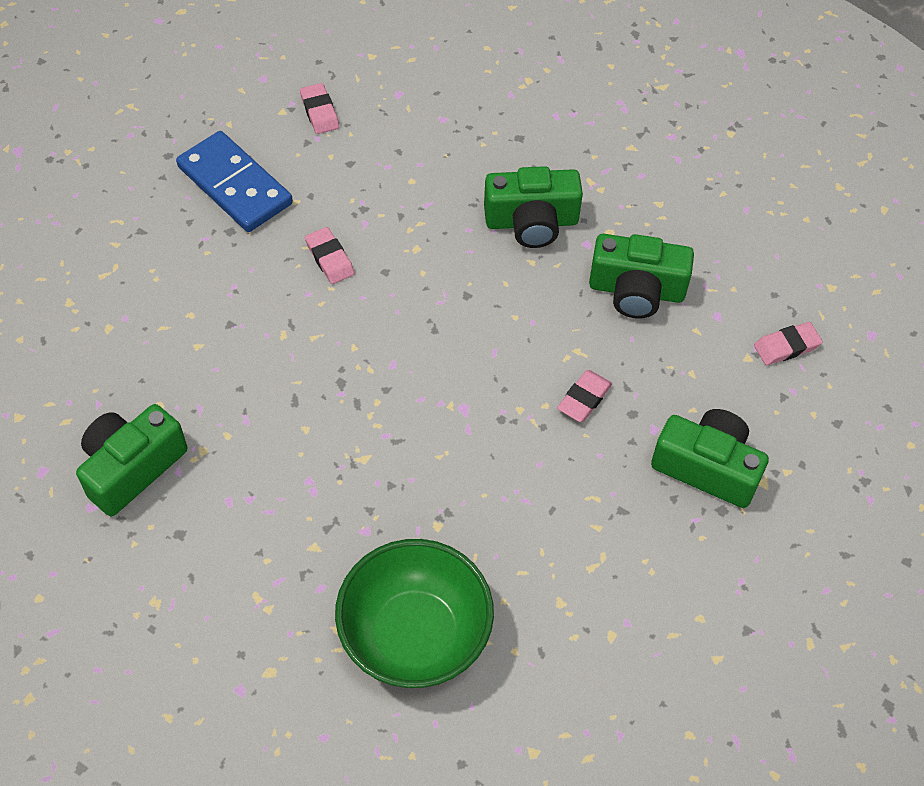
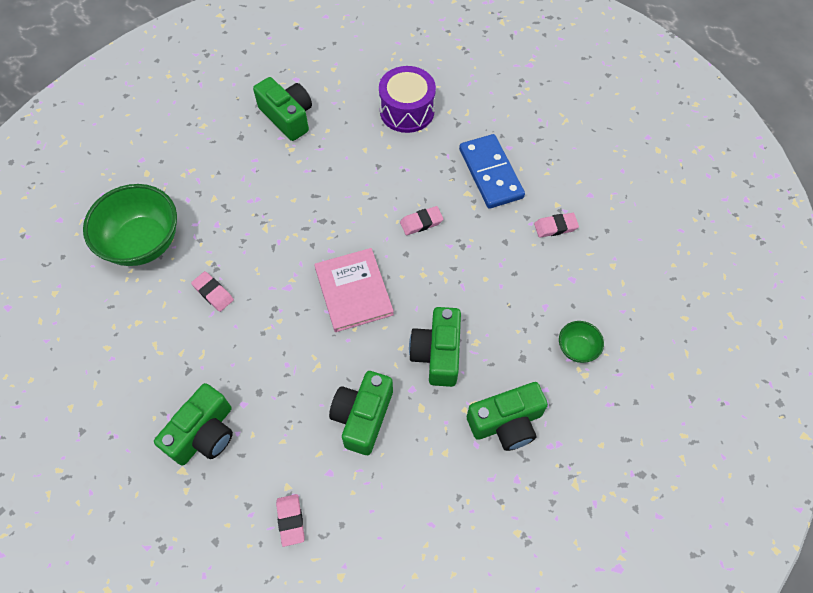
camera: 100 degrees right, 5 degrees up
(115, 298) = (407, 111): none -> purple drum
(234, 185) = (490, 173): blue domino -> blue domino turned 75 degrees counterclockwise
(456, 325) = (353, 291): none -> pink book
(495, 87) = (577, 348): none -> green bowl
(584, 399) = (278, 362): pink eraser -> pink eraser (213, 293)
(607, 148) = (506, 423): none -> green camera

